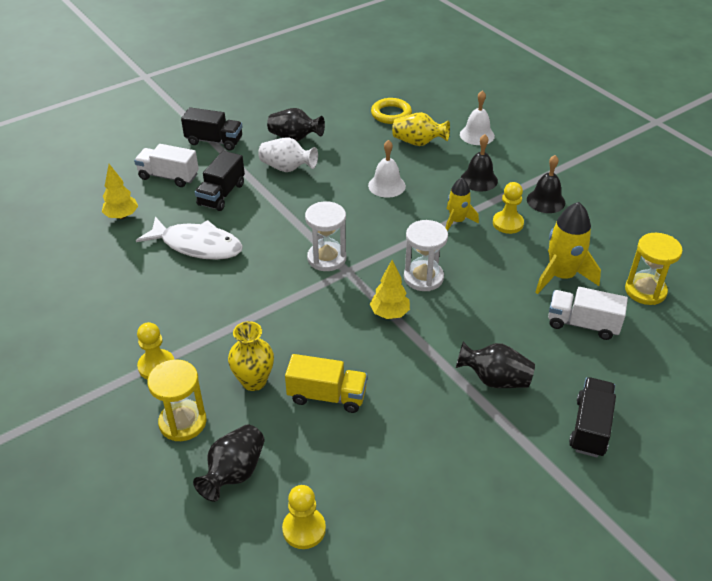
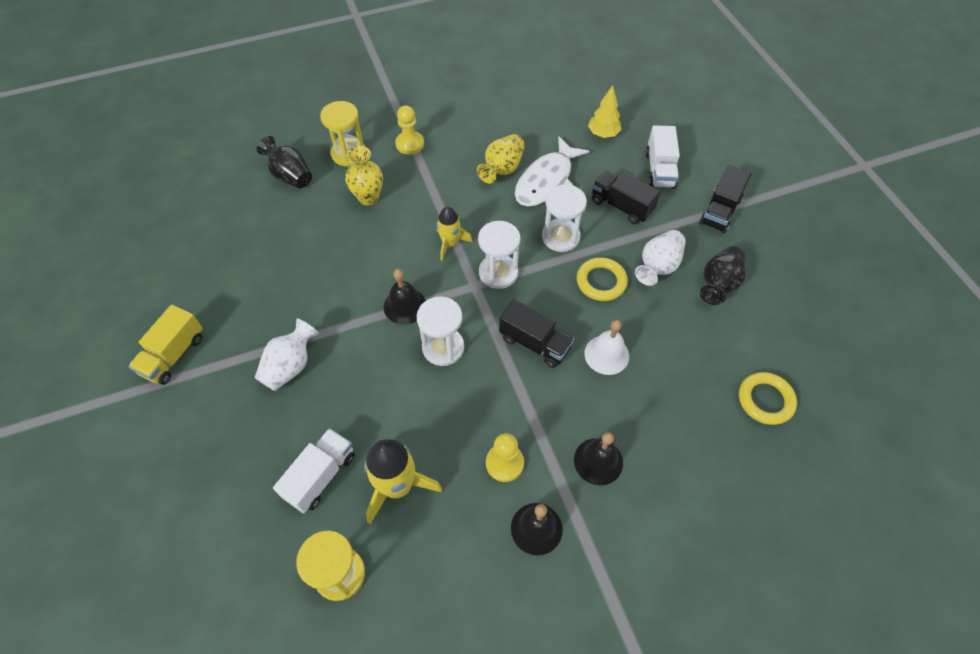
camera: 105 degrees right, 15 degrees up
(169, 176) = (659, 170): white truck -> white truck turned 150 degrees clockwise
(270, 226) = (560, 237): none -> white hourglass
(304, 529) = (225, 205): yellow pawn -> none
(314, 196) = (601, 281): none -> yellow ring
(327, 396) = (332, 240): yellow truck -> yellow truck (174, 355)
(389, 313) = (405, 306): yellow tree -> black bell
(418, 142) = (692, 414): yellow vase -> yellow vase (502, 169)
(457, 221) = (523, 408): yellow rocket -> yellow rocket (450, 244)
(477, 135) = (702, 495): white bell -> none
(494, 379) = (290, 366): black vase -> white vase
(590, 427) = (202, 424): black truck -> black truck (535, 343)

